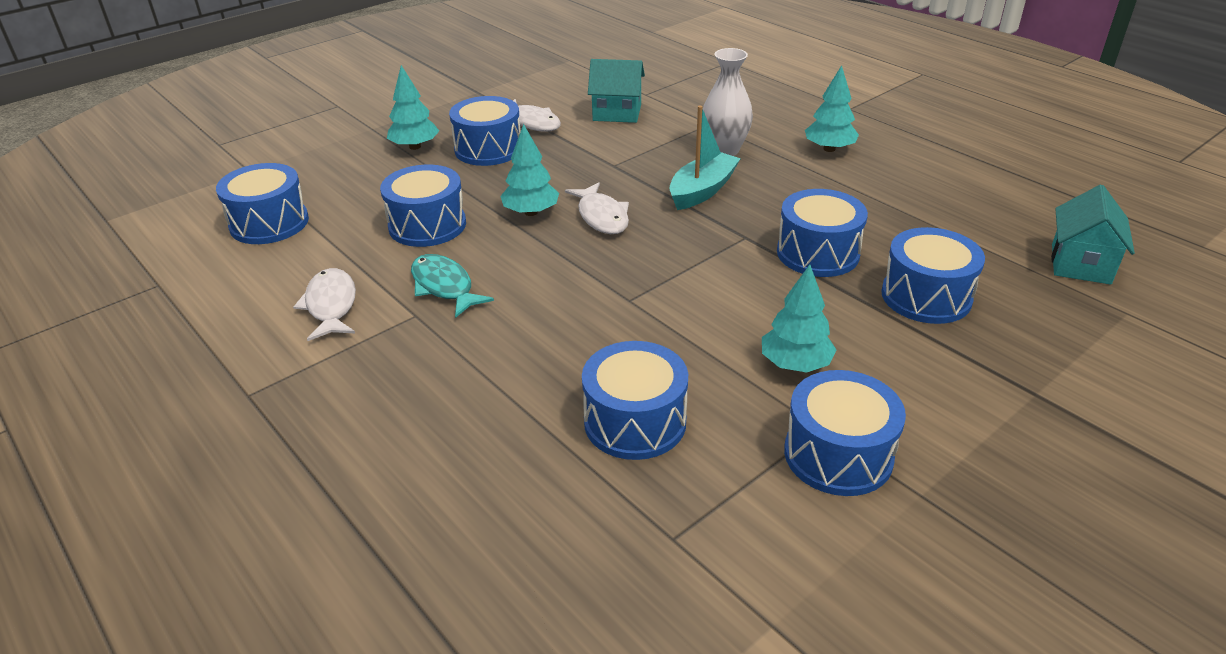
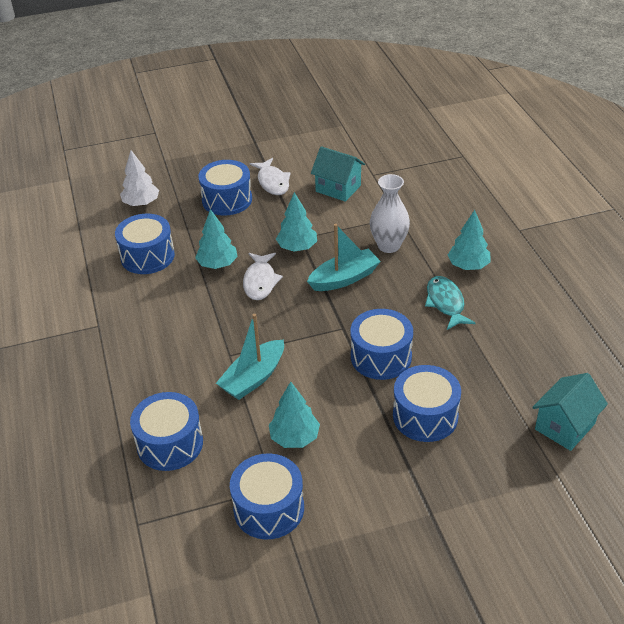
camera: 25 degrees right, 5 degrees up
(269, 223) = (57, 227): blue drum -> none
(331, 305) = (56, 303): white fish -> none
(375, 175) = (141, 203): none -> white tree
(415, 146) = (181, 184): turquoise tree -> turquoise tree (297, 247)
(444, 286) = (127, 309): turquoise fish -> turquoise fish (445, 303)
(683, 316) = (253, 378): none -> turquoise boat

